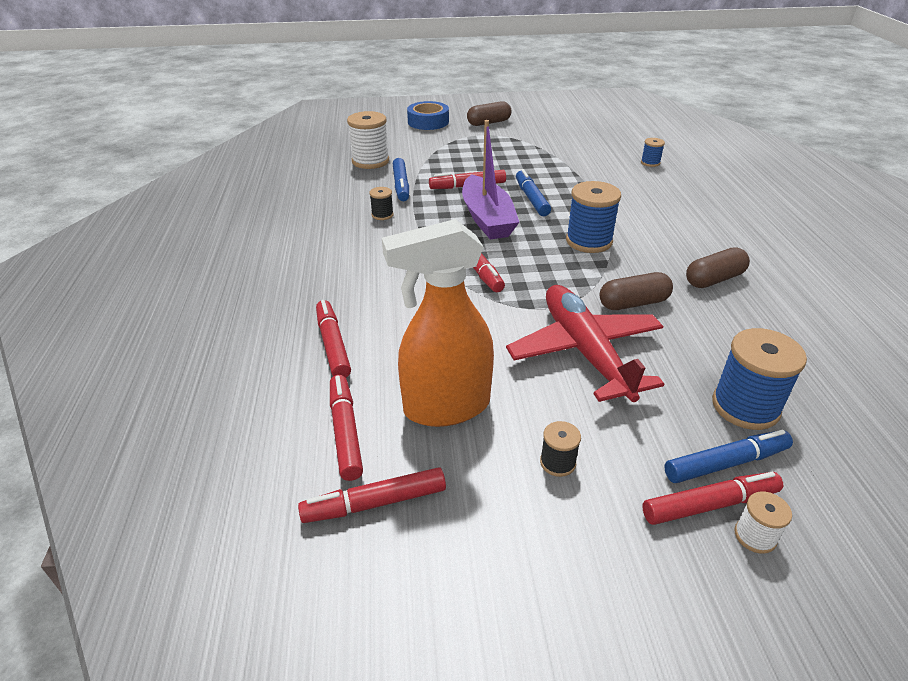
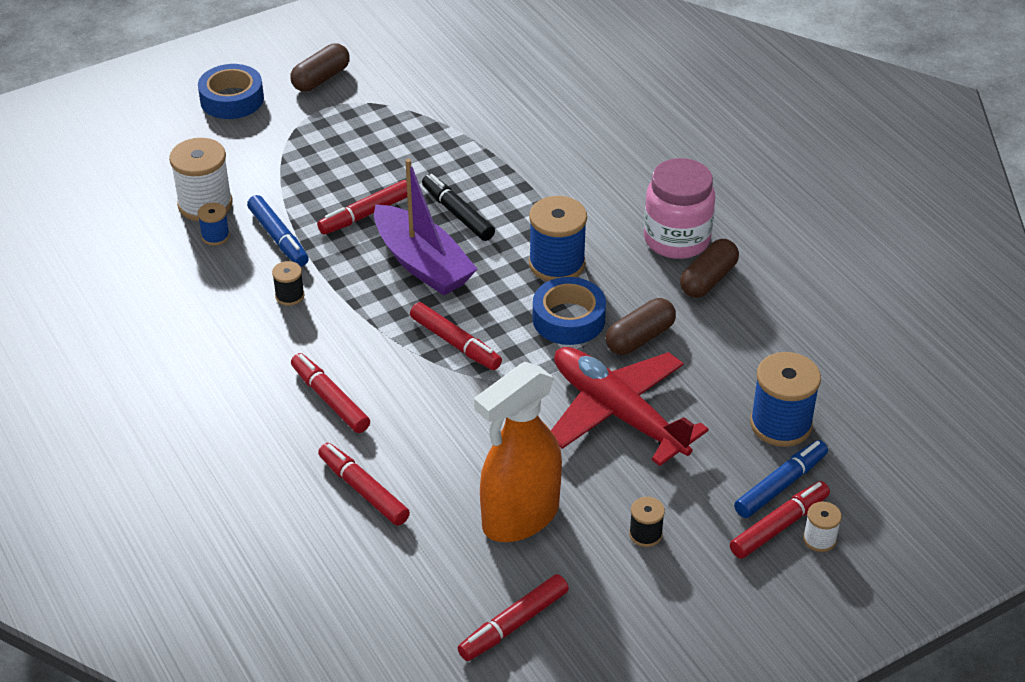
camera: 25 degrees left, 5 degrees up
(345, 432) = (443, 574): red marker -> red marker (330, 399)
(531, 199) = (457, 214): blue marker -> black marker
(578, 276) = (568, 319): none -> blue tape
(650, 163) = (572, 106): blue spool -> blue spool (215, 236)
(697, 248) = (676, 239): none -> pink jar

